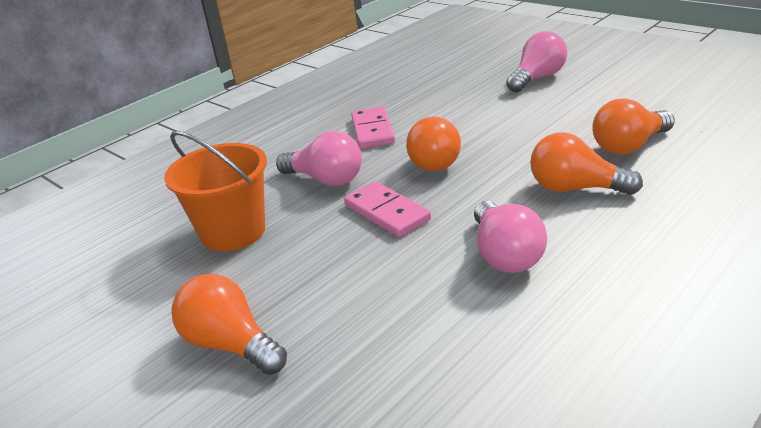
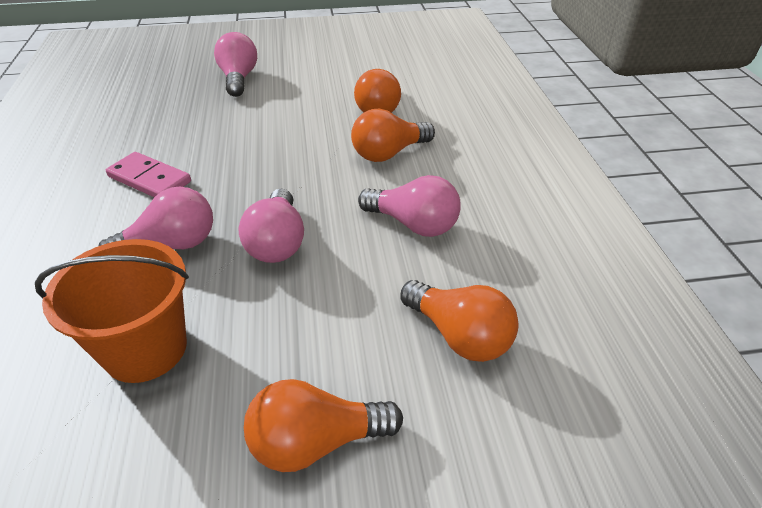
camera: 55 degrees left, 10 degrees up
(387, 212) = (277, 242): pink domino -> pink light bulb
(435, 160) = (252, 179): orange light bulb -> orange light bulb (459, 335)

